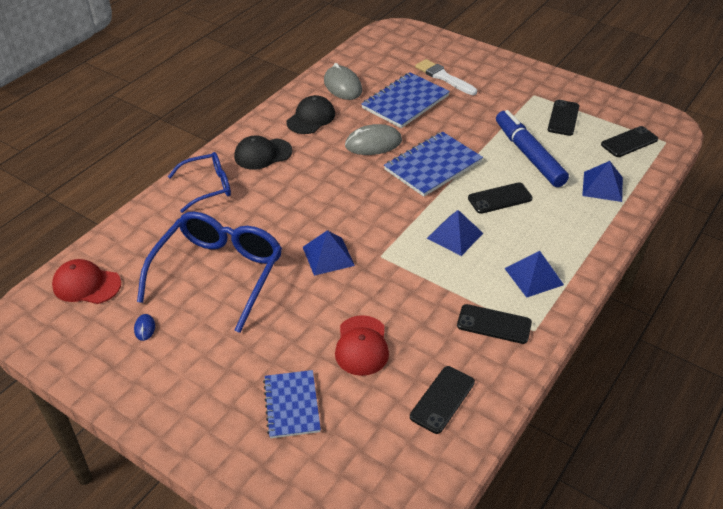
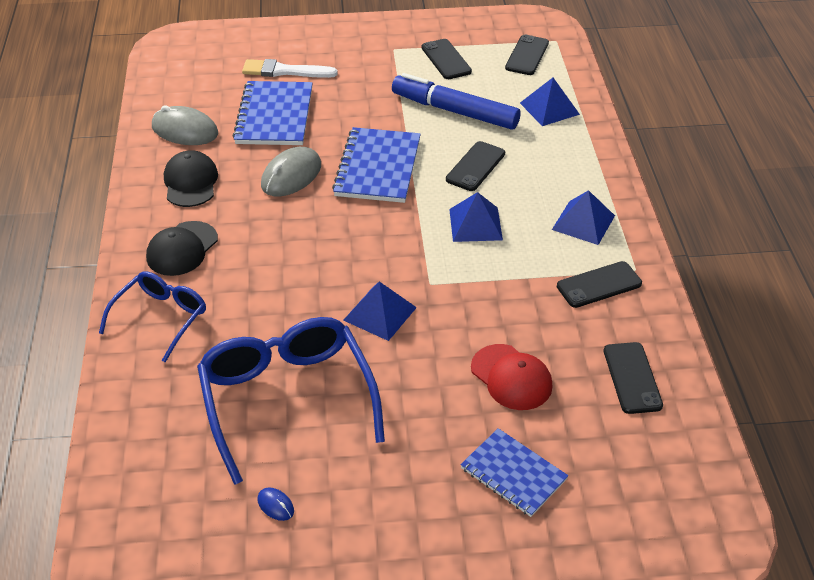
camera: 40 degrees left, 0 degrees up
(86, 285) = (147, 506): red cap -> none

